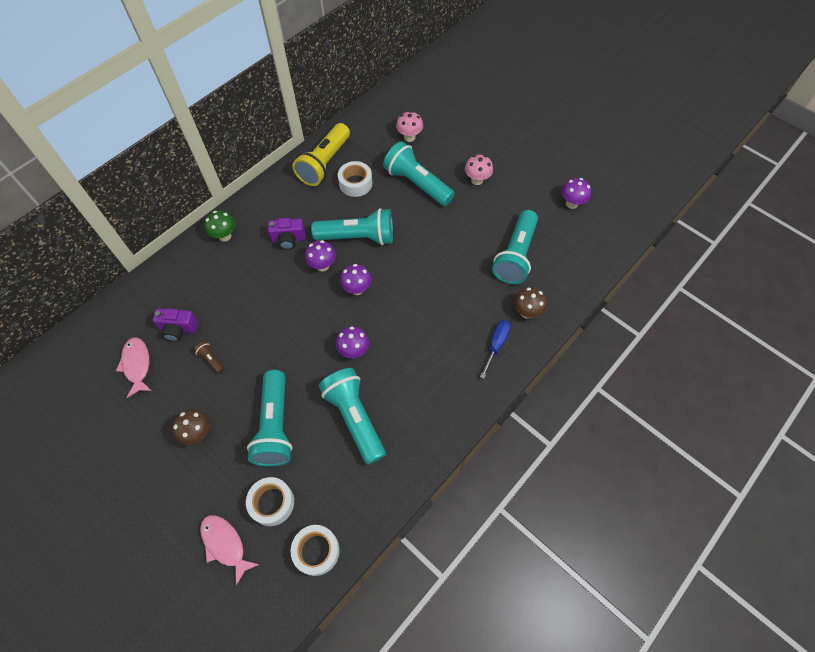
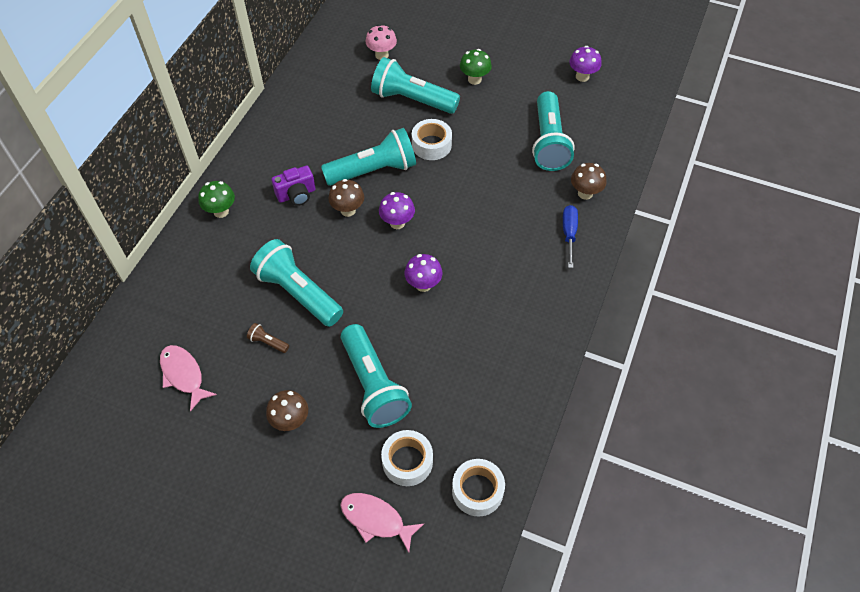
camera: 20 degrees left, 5 degrees down
(178, 329) = (214, 323): purple camera -> none
(322, 265) = (348, 210): purple mushroom -> brown mushroom
(324, 163) = (299, 106): yellow flashlight -> none
(354, 418) = (456, 350): turquoise flashlight -> turquoise flashlight (298, 293)
(355, 183) = (344, 117): white tape -> white tape (431, 145)
(477, 180) = (474, 79): pink mushroom -> green mushroom

